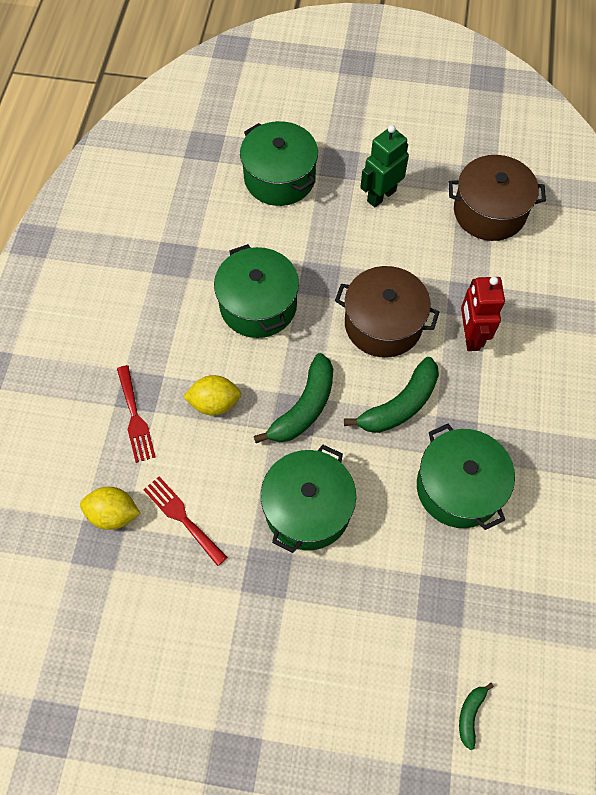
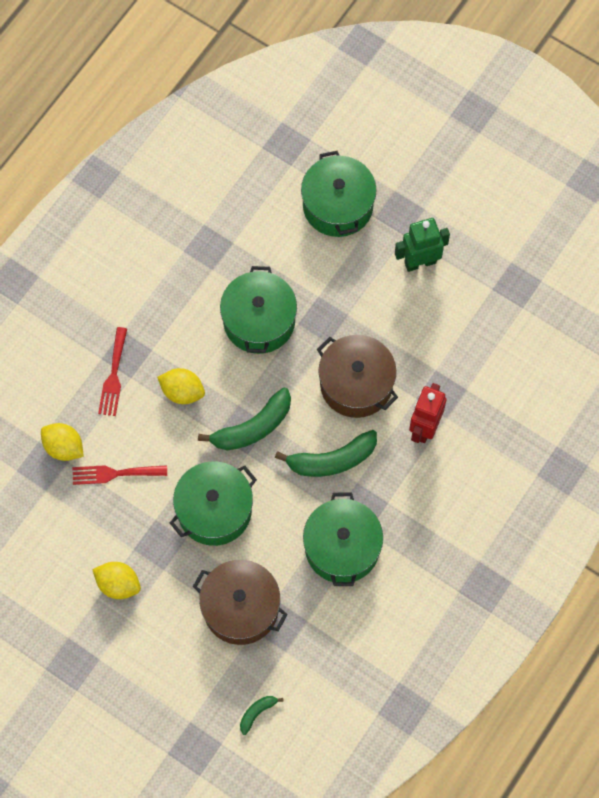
camera: 25 degrees right, 5 degrees up
(182, 517) = (114, 474): red fork -> red fork turned 75 degrees counterclockwise
(243, 638) = (118, 584): none -> yellow lemon
(489, 212) = (509, 320): brown pot -> brown pot (240, 608)

